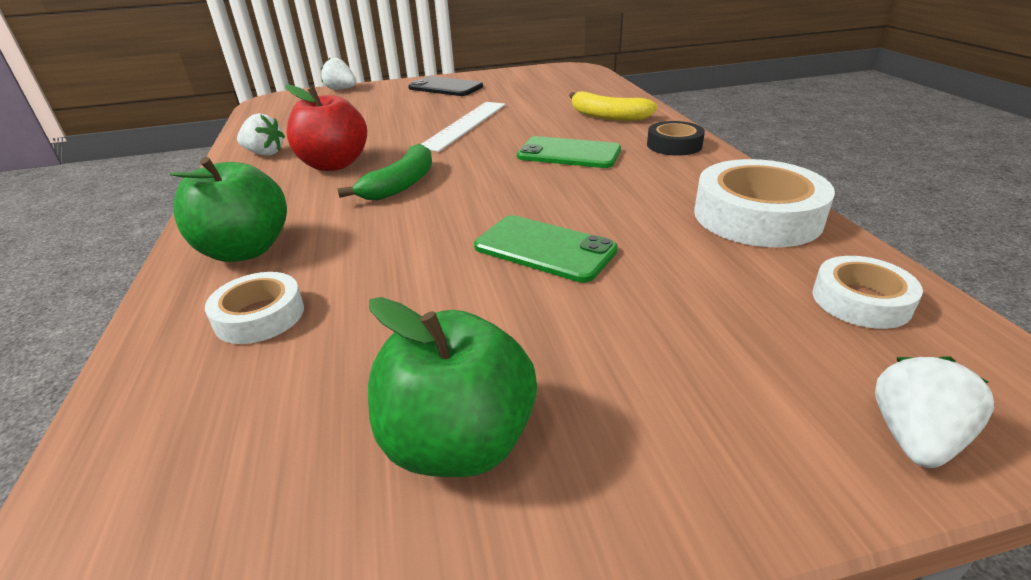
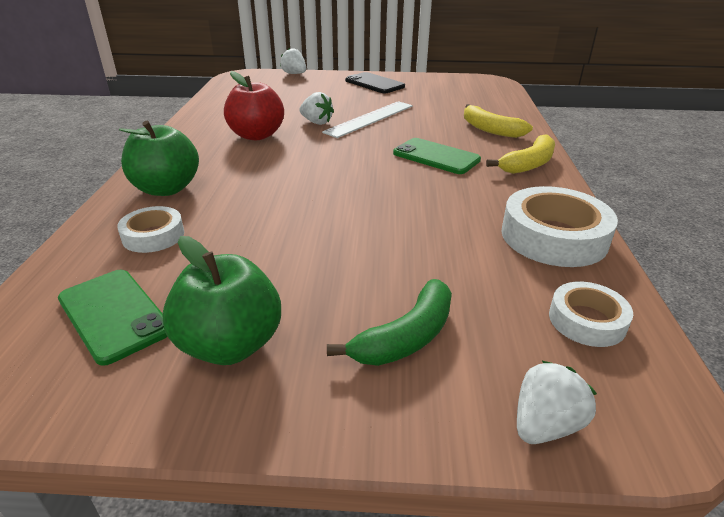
camera: 15 degrees right, 0 degrees up
(265, 153) = (214, 118): white strawberry -> white strawberry (316, 122)
(401, 184) = (295, 159): green banana -> green banana (406, 337)
(544, 248) = (368, 229): green phone -> green phone (114, 314)
(674, 145) = (528, 164): black tape -> yellow banana

